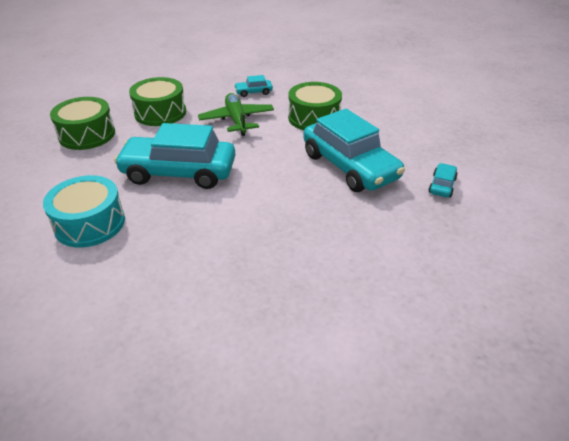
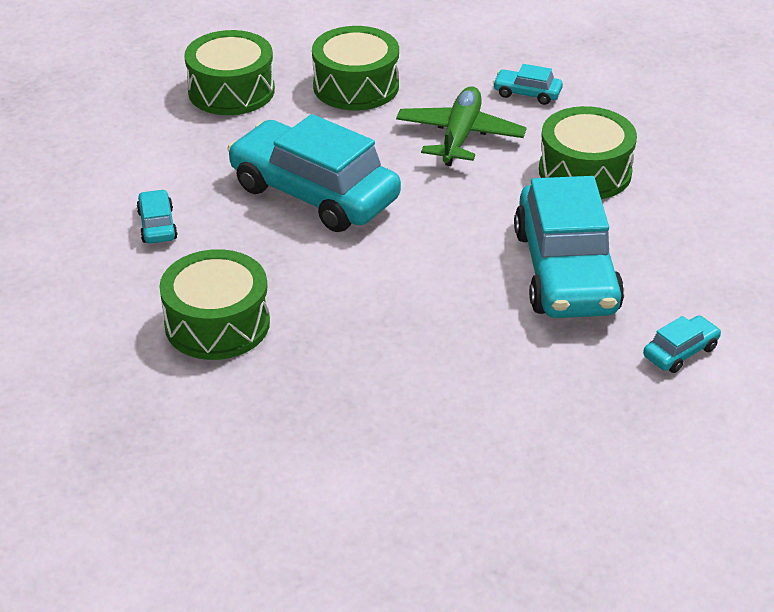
camera: 30 degrees right, 0 degrees up
(90, 223) = (157, 225): turquoise drum -> turquoise car
(175, 270) = (217, 324): none -> green drum

